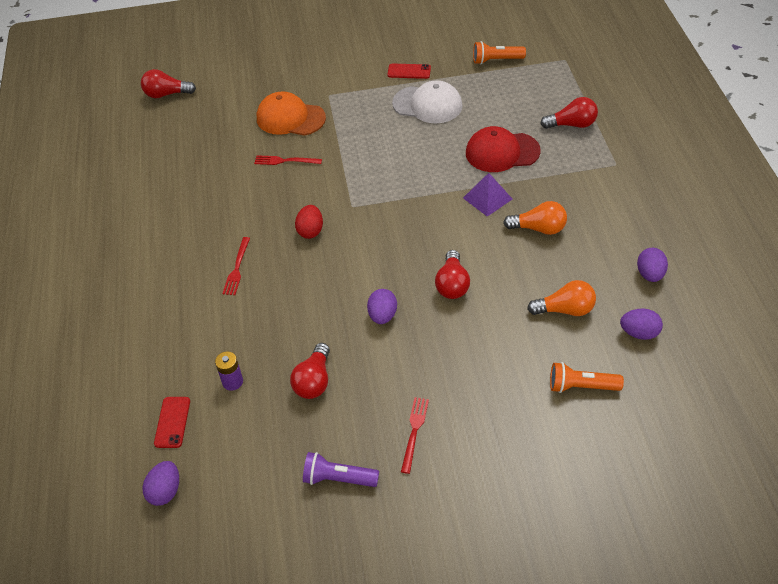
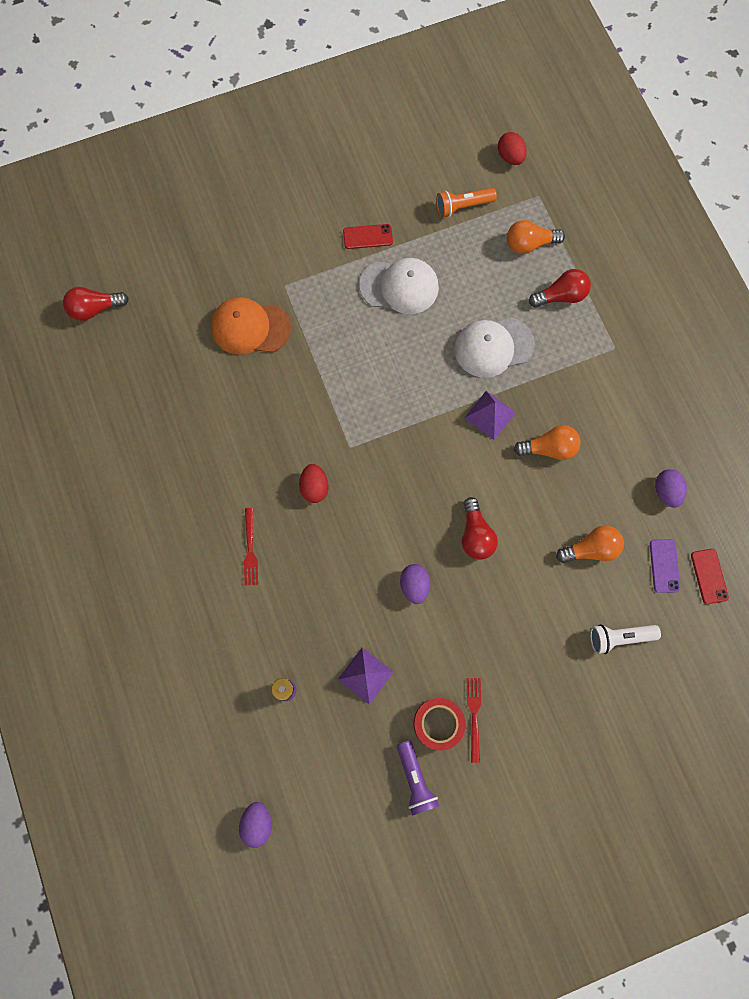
camera: 15 degrees left, 25 degrees up
(172, 422) = (240, 747): red phone -> red phone (709, 576)
(285, 161) = (261, 393): red fork -> none
(314, 381) = (365, 675): red light bulb -> purple pyramid
(338, 478) = (415, 779): purple flashlight -> purple flashlight turned 105 degrees counterclockwise
(375, 433) = (438, 723): none -> red tape
(502, 152) = (493, 347): red cap -> white cap
(545, 34) = (510, 157): none -> red egg
(550, 88) = (529, 244): none -> orange light bulb
(581, 386) = (619, 638): orange flashlight -> white flashlight
(639, 333) = (664, 566): purple egg -> purple phone

